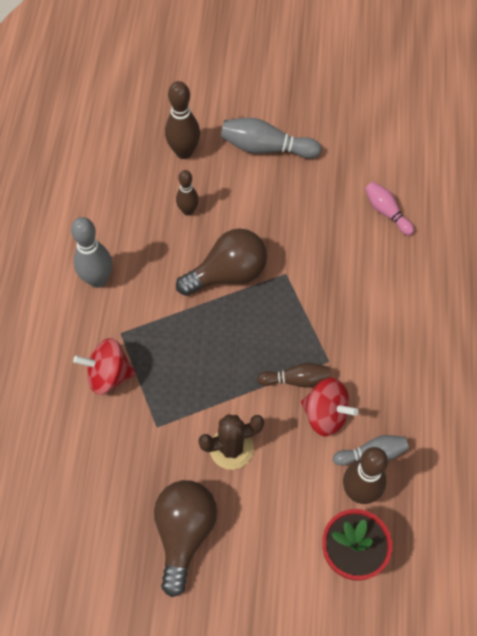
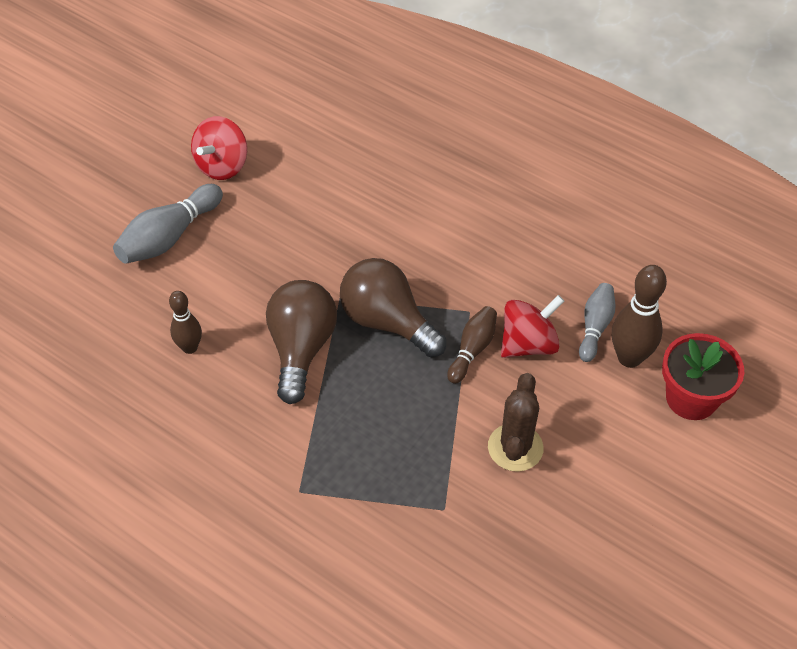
camera: 60 degrees left, 10 degrees down
(97, 279) = (210, 482): grey bowling pin -> none
(109, 375) = (347, 529): red spinning top -> red spinning top (222, 166)
(184, 152) = (107, 314): brown bowling pin -> none
(184, 533) = (588, 541): brown light bulb -> brown light bulb (387, 322)
(386, 212) = (333, 178): pink bowling pin -> none

